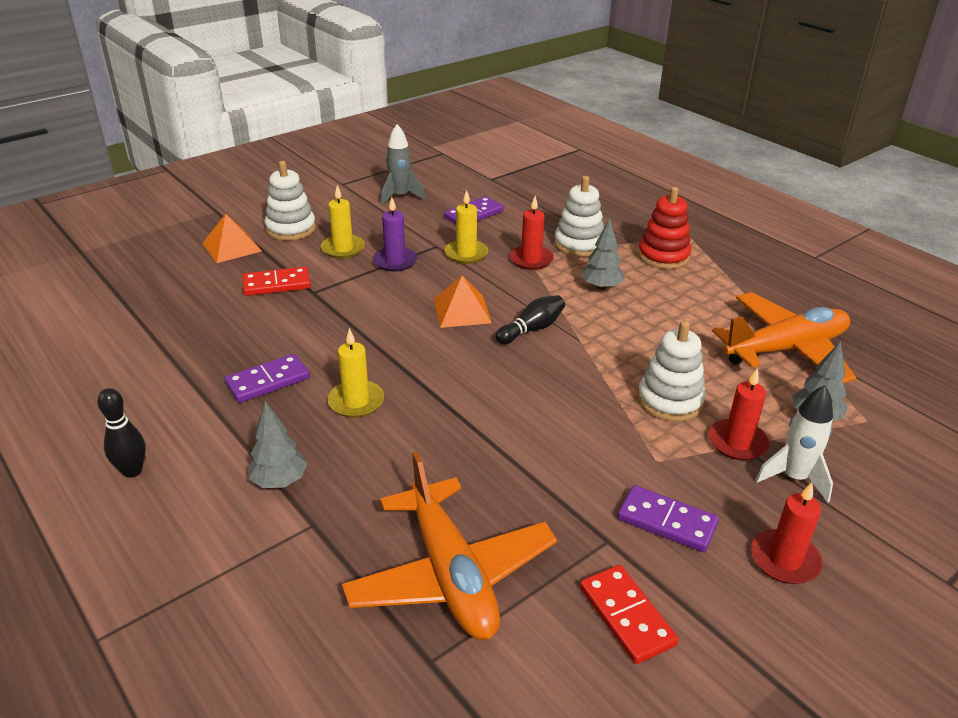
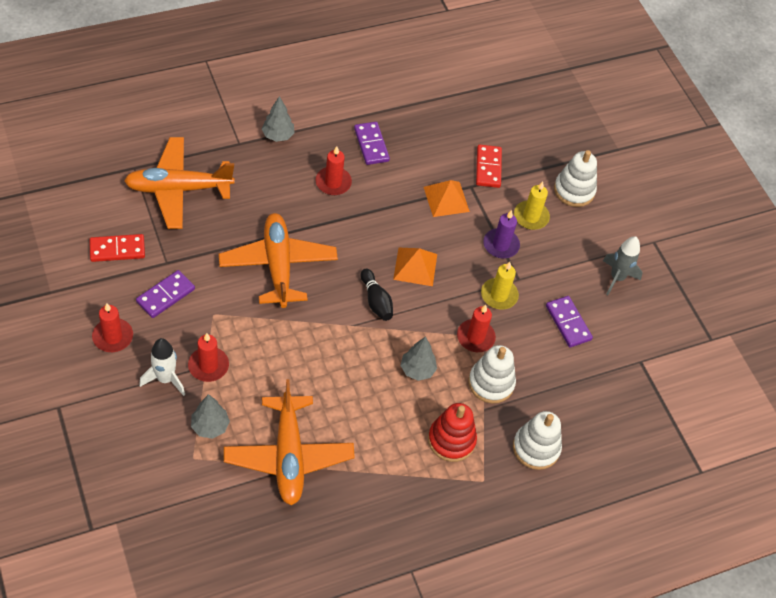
camera: 100 degrees right, 20 degrees up
(132, 471) = (313, 79): black bowling pin -> none
(232, 247) = (553, 150): orange pyramid -> orange pyramid (446, 199)
(356, 401) = (333, 182): yellow candle -> red candle
(533, 419) = (278, 266): none -> orange plane
(670, 401) = (263, 348): white stacking toy -> white stacking toy (536, 448)

